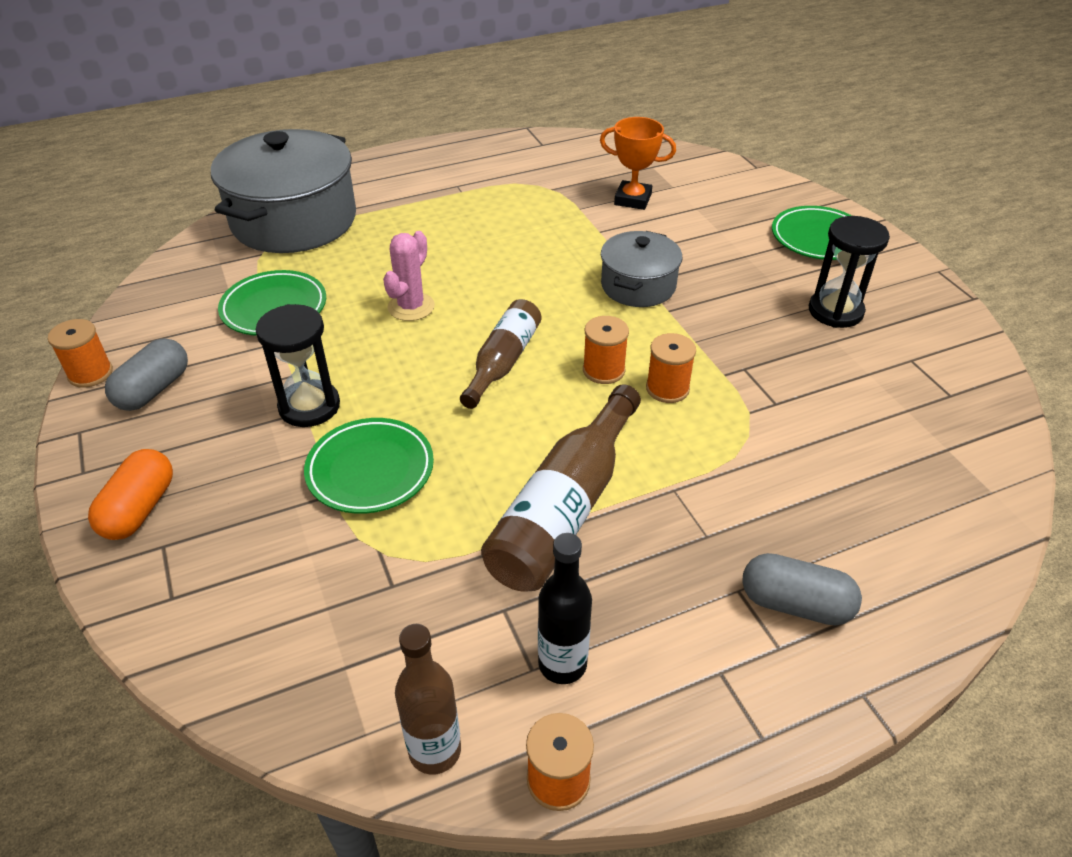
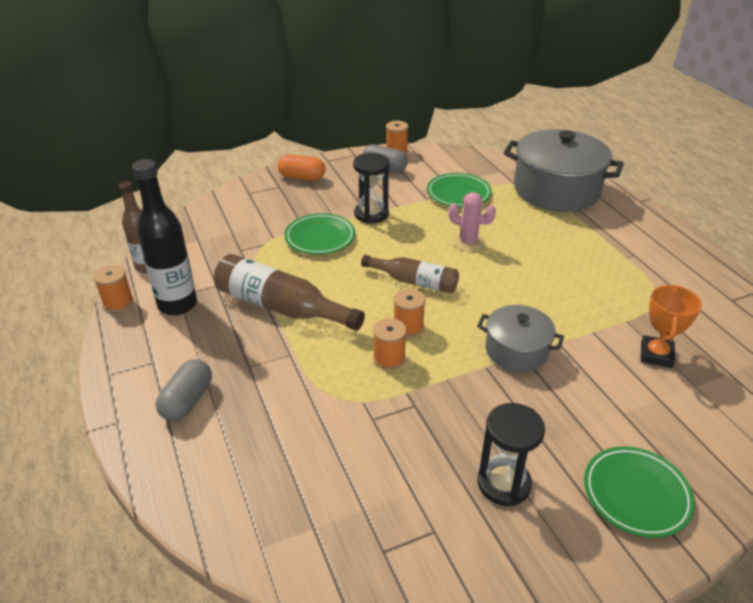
camera: 90 degrees right, 5 degrees down
(562, 664) = (177, 304): black bottle -> black bottle, size x1.55

